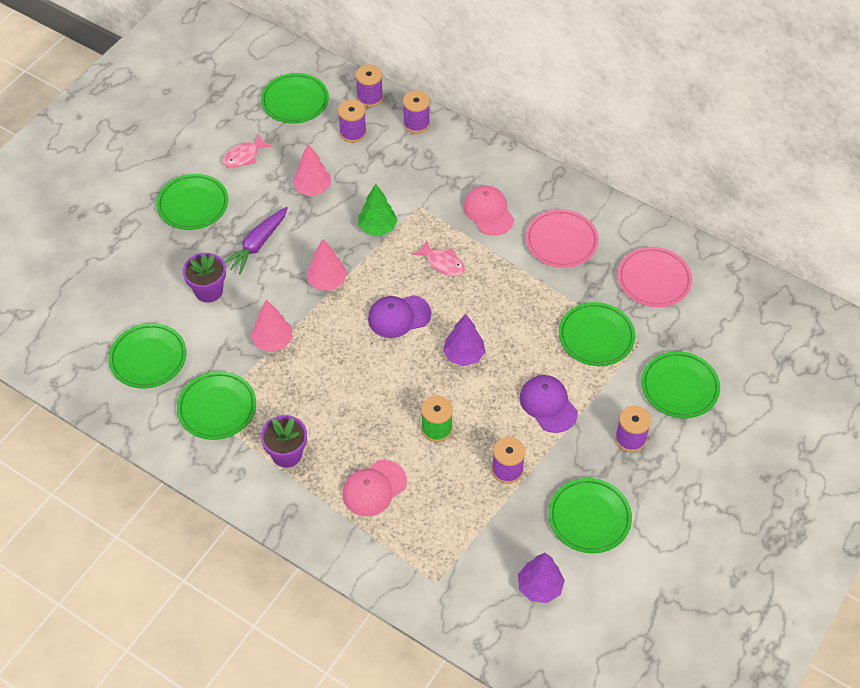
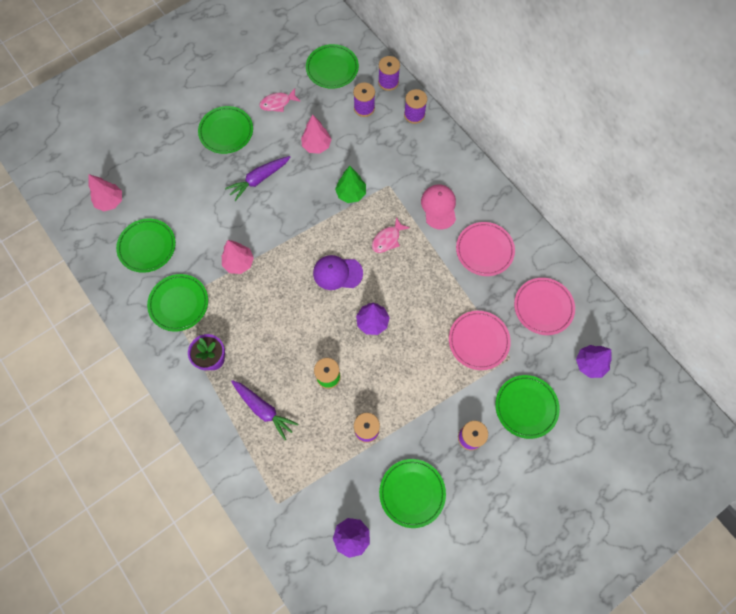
camera: 20 degrees right, 15 degrees up
(209, 291) = (210, 206): purple flower pot -> none
(327, 282) = (297, 226): pink tree -> pink tree (110, 201)
(374, 488) = (263, 409): pink cap -> purple carrot
(443, 263) = (387, 239): pink fish -> pink fish turned 75 degrees clockwise
(548, 405) = (419, 386): purple cap -> none
(596, 337) = (478, 341): green plate -> pink plate
(731, 321) = (589, 364): none -> purple tree

